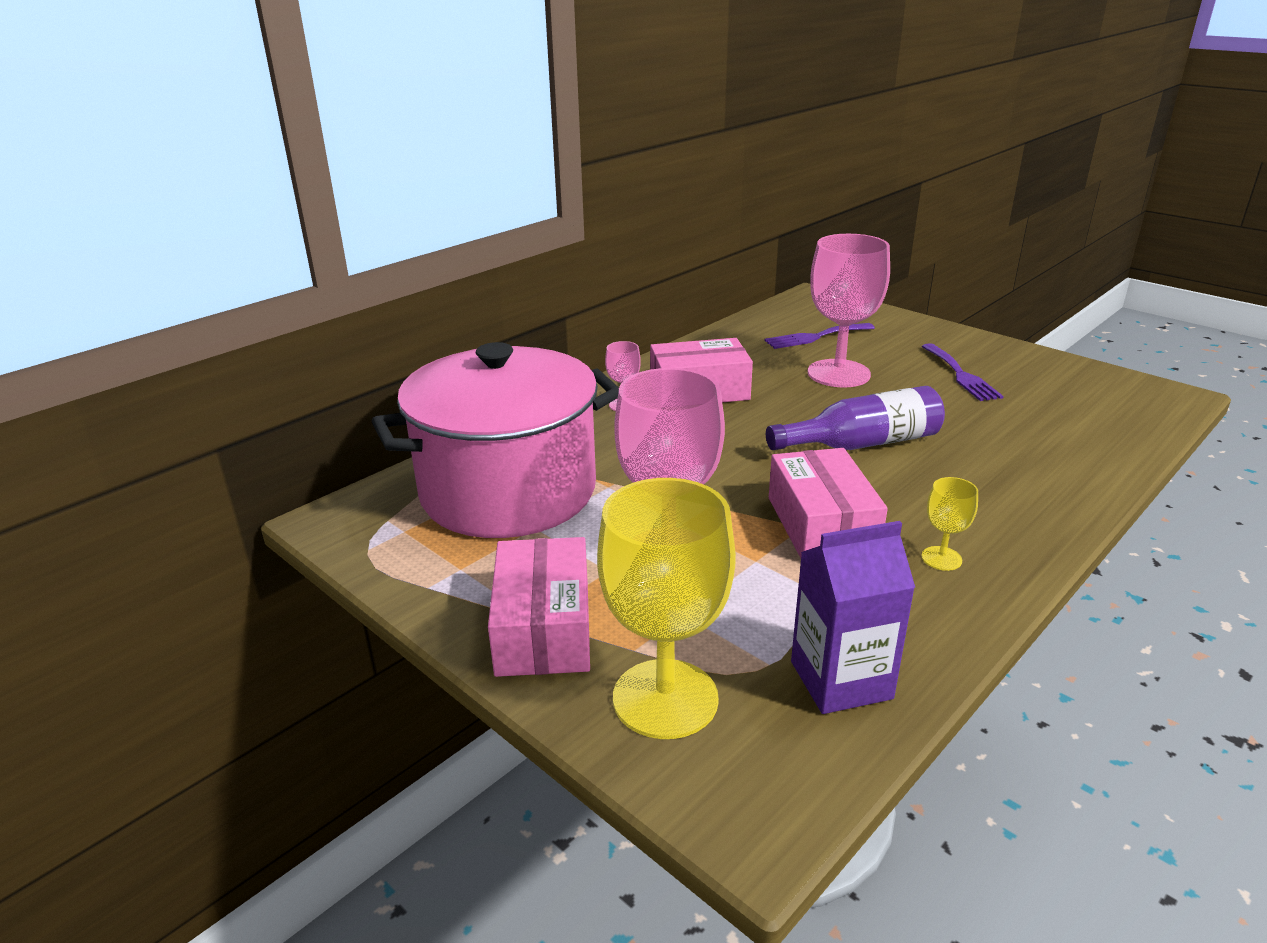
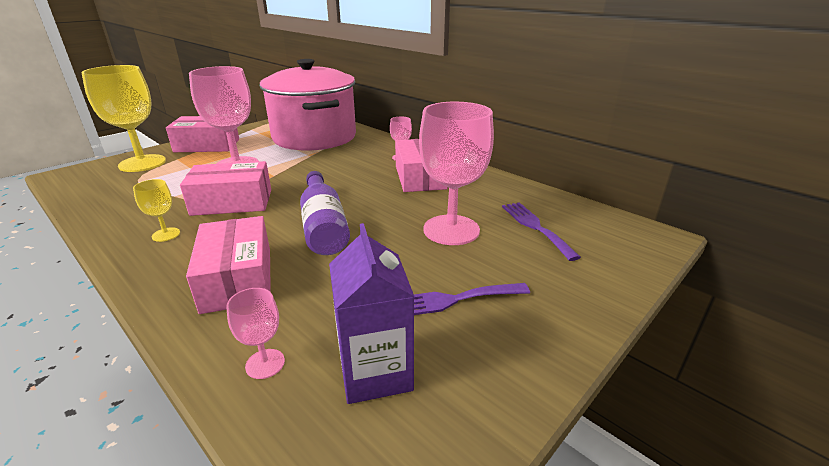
camera: 90 degrees right, 0 degrees up
(841, 680) = (108, 195): purple carton -> purple carton (375, 372)
(1000, 479) = (238, 279): none -> pink box
(1097, 443) = (265, 364): none -> pink goblet

